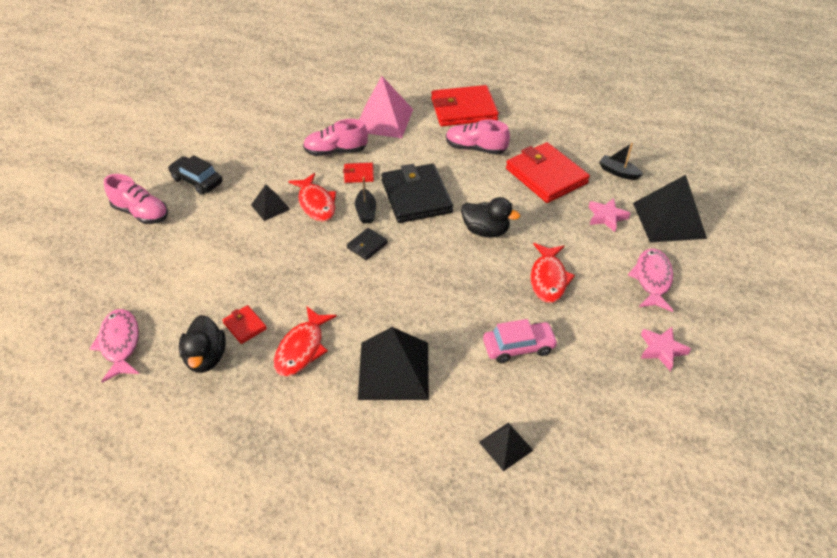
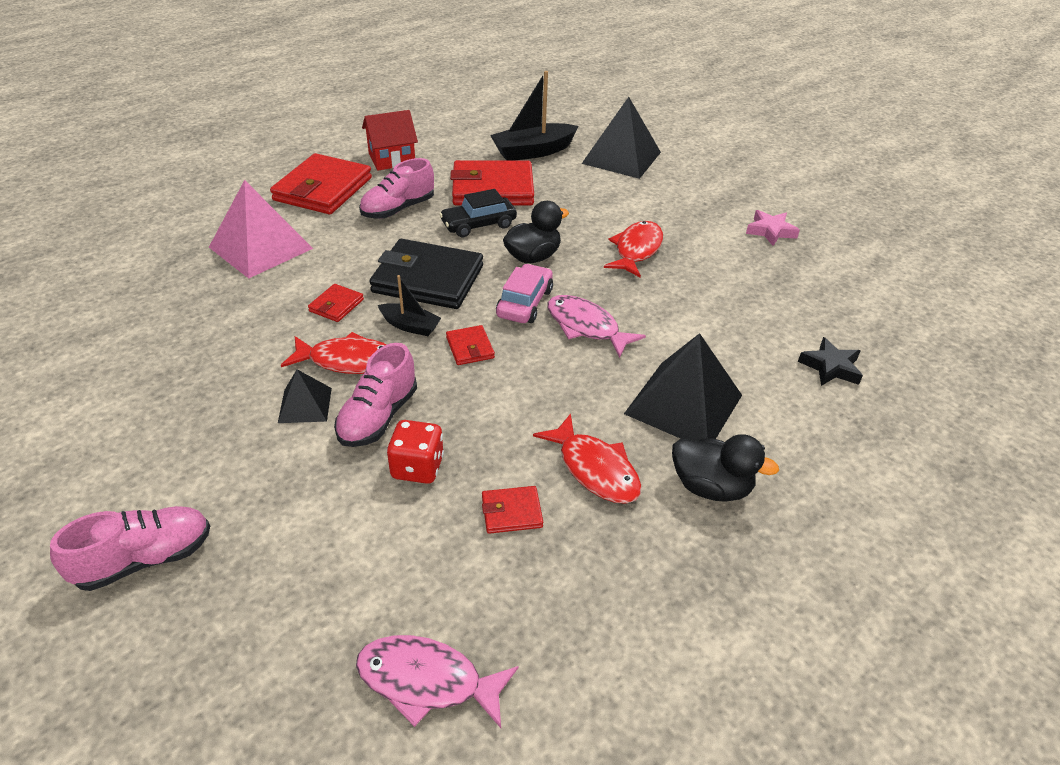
camera: 60 degrees left, 5 degrees down
(197, 181) = (152, 463): black car -> black car (478, 225)
(206, 357) = (539, 575): black duck -> black duck (711, 487)
(253, 272) = (417, 467): none -> red dice
(336, 151) = (268, 306): pink shoe -> pink shoe (378, 417)
(367, 245) = (470, 348): black wallet -> red wallet
(506, 446) = (830, 367): black pyramid -> black star
(518, 347) = (711, 306): pink car -> pink car (524, 303)
(529, 117) = (392, 159): none -> red house
(548, 279) = (636, 250): red fish -> red fish turned 105 degrees counterclockwise
(606, 217) = (586, 184): pink star -> none
(618, 172) = (533, 151): black boat -> black boat, size x1.81
(652, 279) = (685, 198): pink fish -> pink fish (586, 327)

